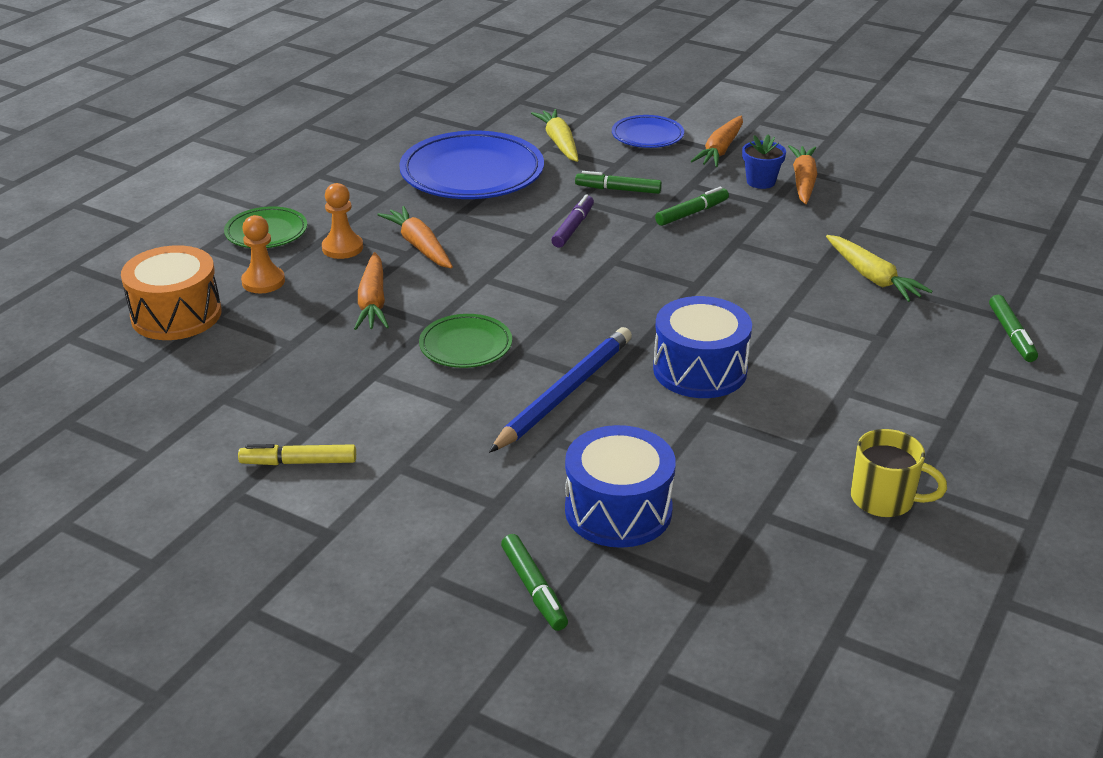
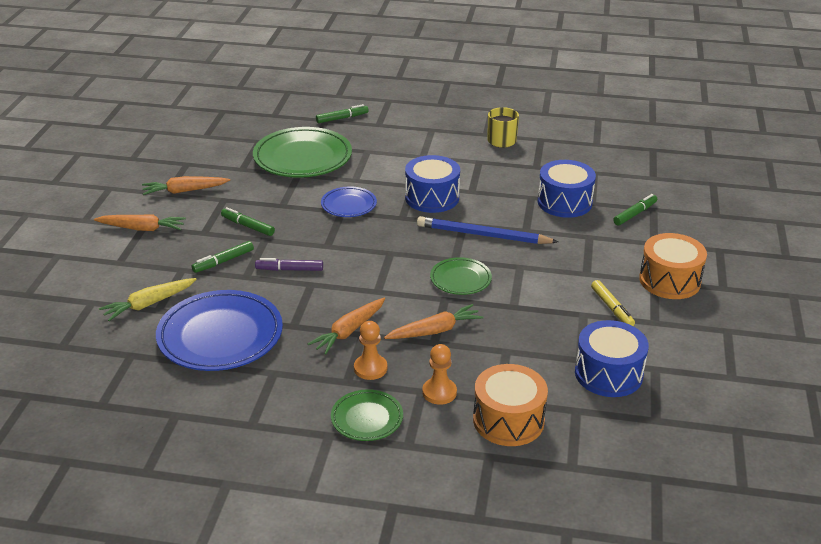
camera: 110 degrees left, 0 degrees up
(176, 412) = (608, 374): none -> blue drum
(315, 552) = (669, 280): none -> orange drum
(618, 189) = (223, 261): green marker -> green marker turned 60 degrees clockwise
(647, 136) = (124, 264): blue plate -> blue plate (348, 205)
(761, 181) = (190, 206): blue flower pot -> none
(872, 277) = (302, 158): yellow carrot -> green plate

